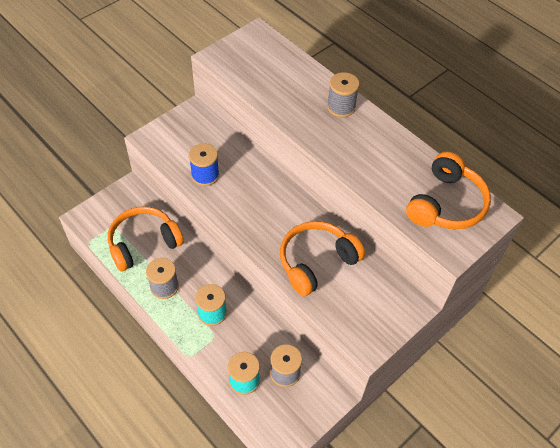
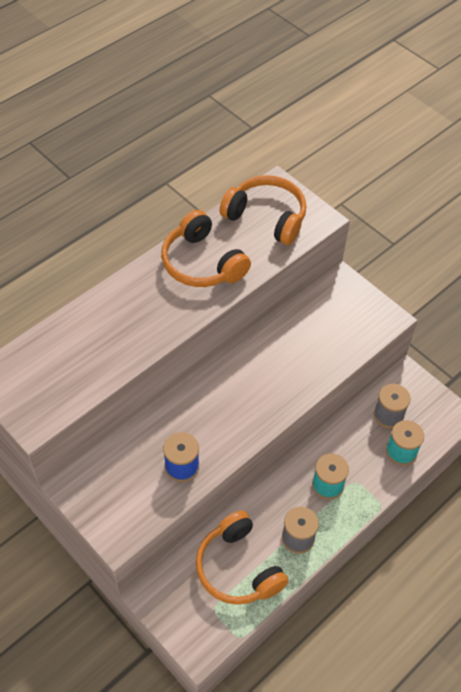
camera: 90 degrees left, 0 degrees up
(316, 262) = (299, 355): orange headphones -> orange headphones (202, 263)
(341, 107) = (132, 293): grey spool -> none

